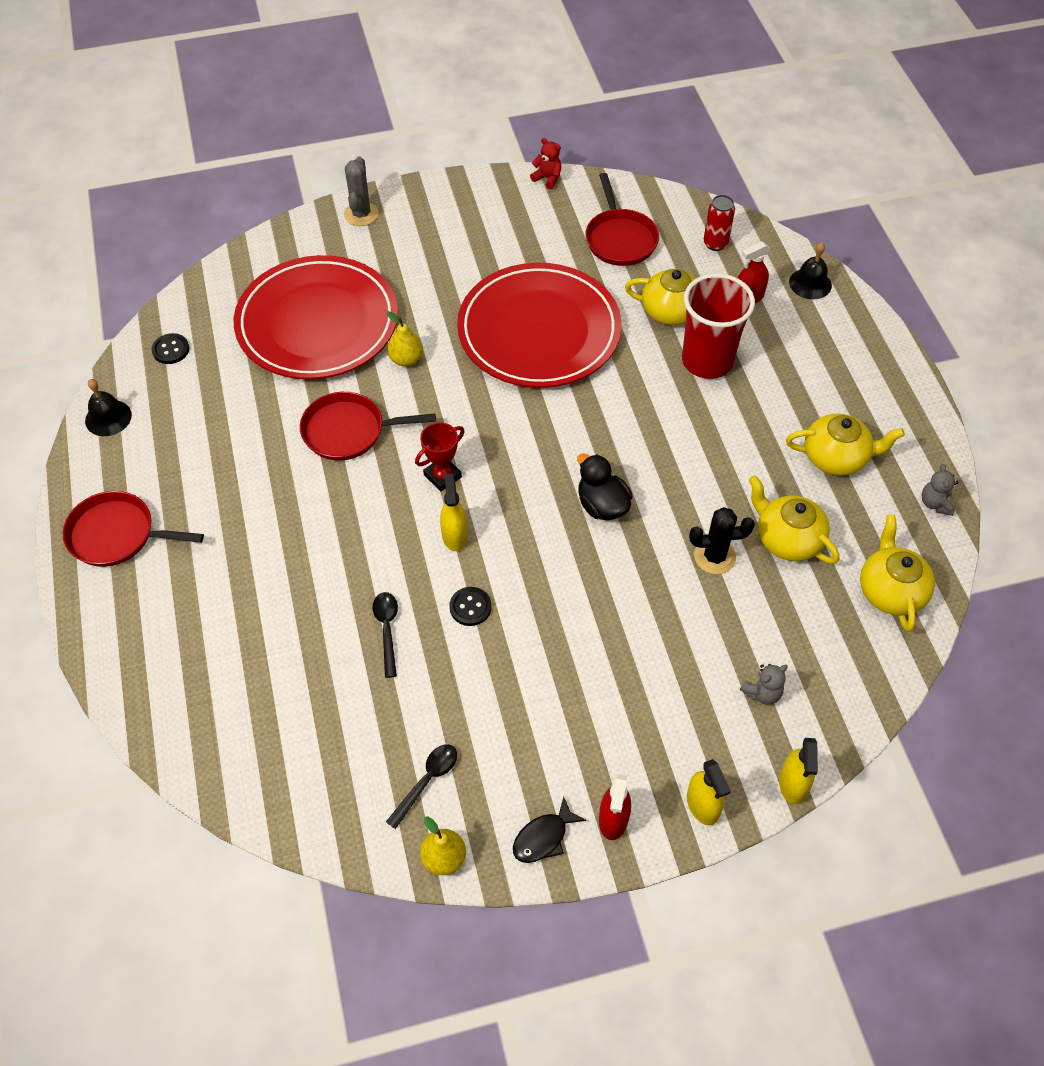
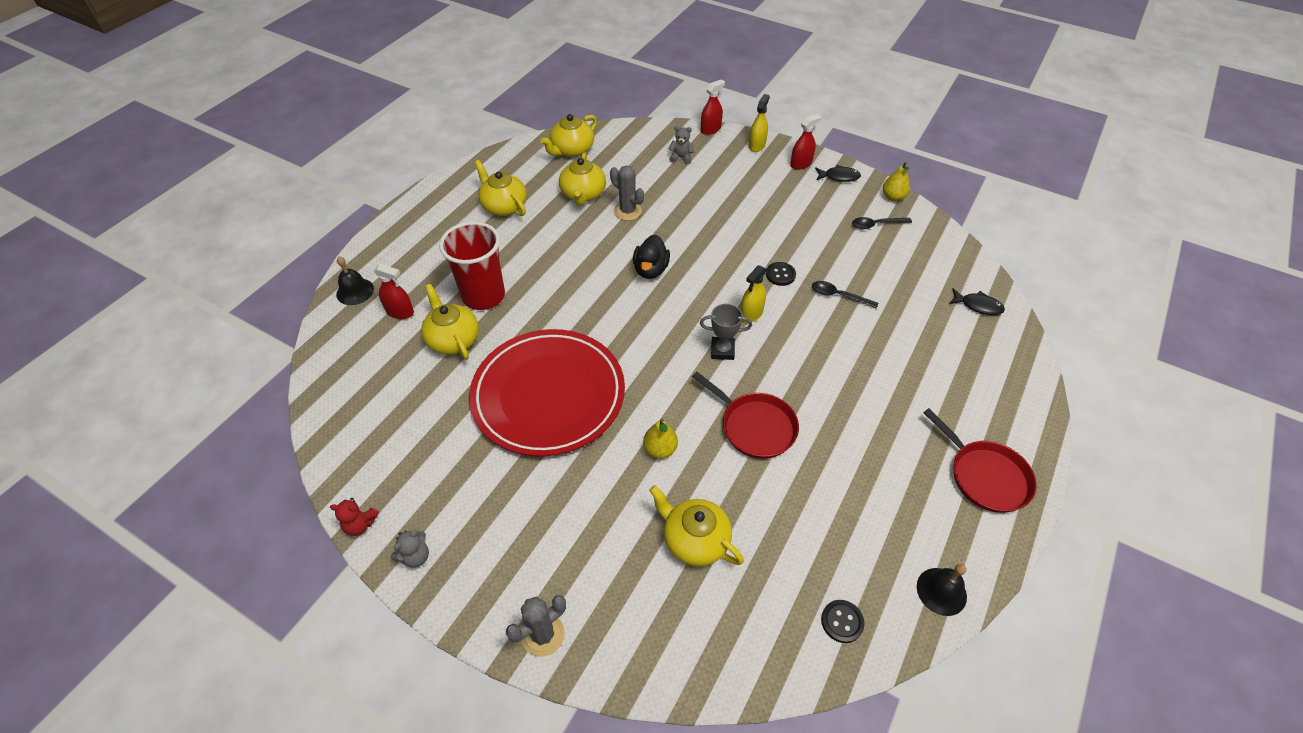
camera: 135 degrees left, 5 degrees down
(224, 742) = (978, 306): none -> black fish
(317, 323) = (694, 540): red plate -> yellow teapot
(387, 629) = (838, 295): black spoon -> black spoon turned 75 degrees clockwise
(442, 476) = (722, 350): red trophy -> grey trophy
(547, 178) = (360, 524): red teddy bear -> red teddy bear turned 75 degrees counterclockwise
(620, 239) = (400, 419): red pan -> none
(714, 557) = (627, 211): black cactus -> grey cactus
(715, 243) = (354, 361): red can -> none
(793, 784) = (710, 129): yellow spray bottle -> red spray bottle
(935, 503) = (496, 161): grey teddy bear -> grey teddy bear (416, 556)

